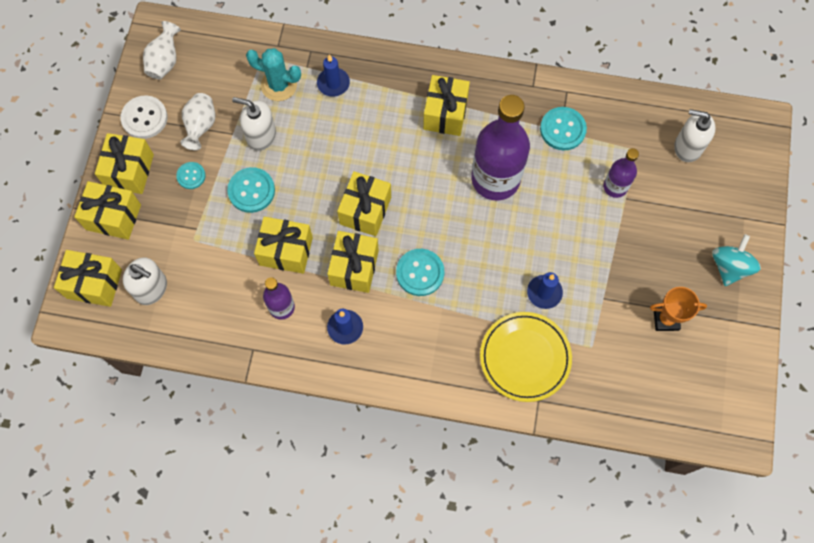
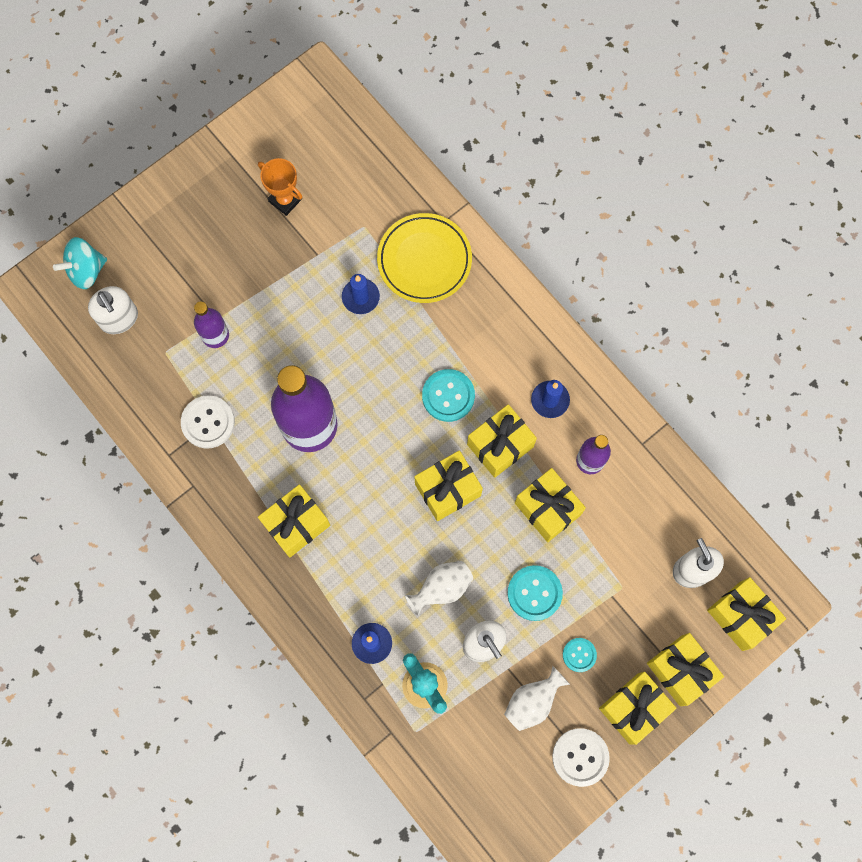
camera: 140 degrees left, 5 degrees up
(165, 61) = (515, 808): white vase -> white vase (442, 588)
(562, 129) = (208, 422): turquoise button -> white button
(729, 267) = (193, 198): turquoise spinning top -> turquoise spinning top (86, 270)

